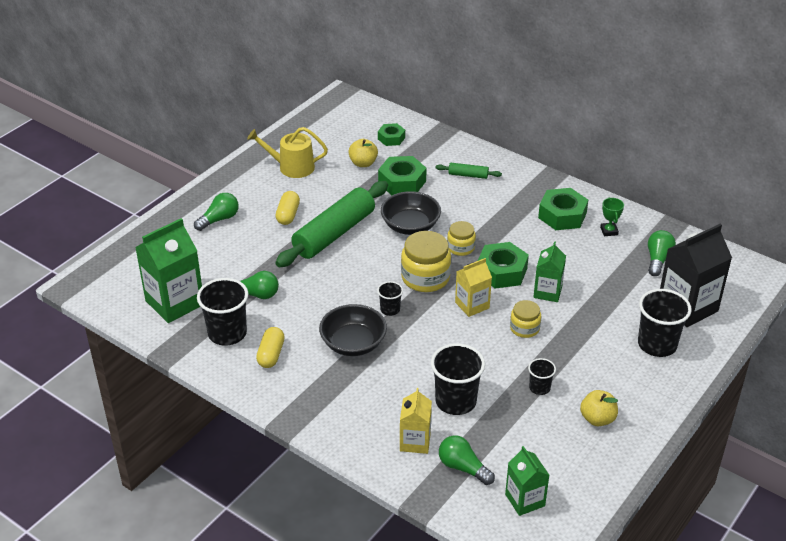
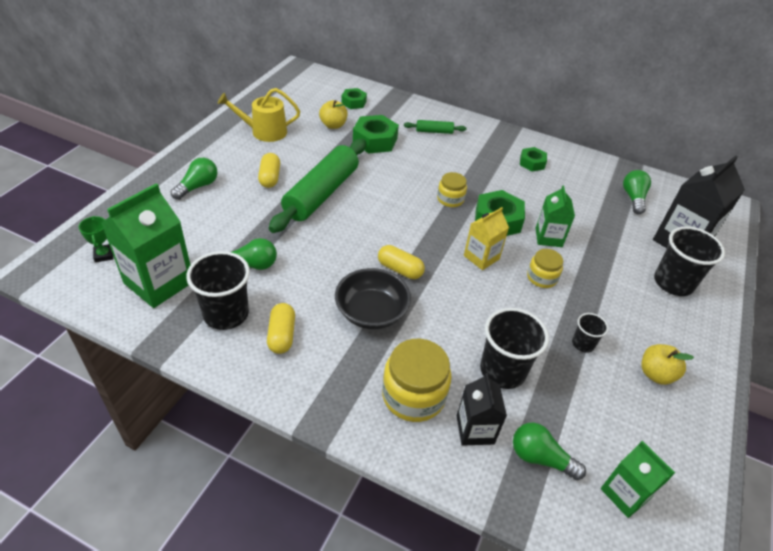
camera: 15 degrees left, 5 degrees up
(390, 309) = (400, 269): black cup -> yellow capsule
(410, 226) = (395, 181): black bowl -> none
(415, 441) = (475, 429): yellow carton -> black carton
(425, 277) = (425, 232): yellow jar -> yellow jar (413, 395)
(562, 215) = (532, 163): green nut -> green nut, size x0.60
(609, 231) = (579, 175): green trophy -> green trophy (104, 255)

